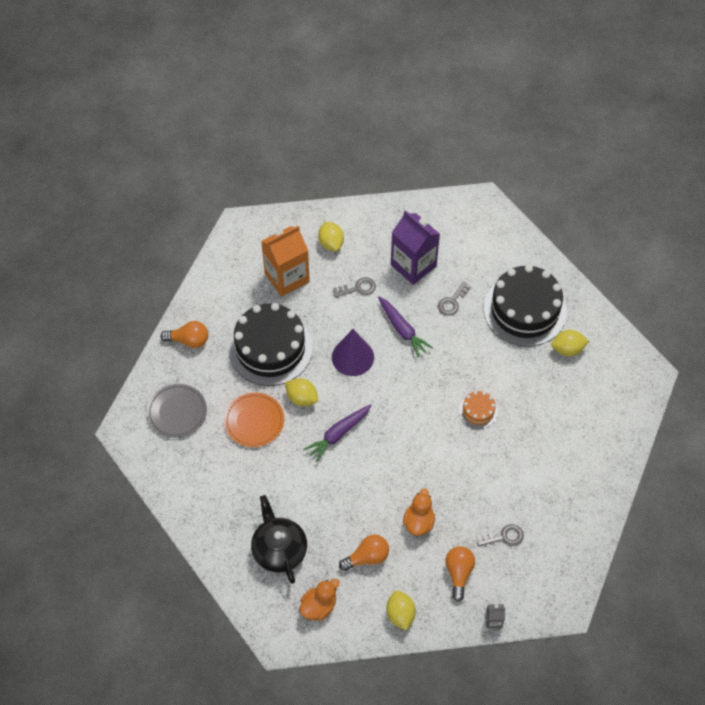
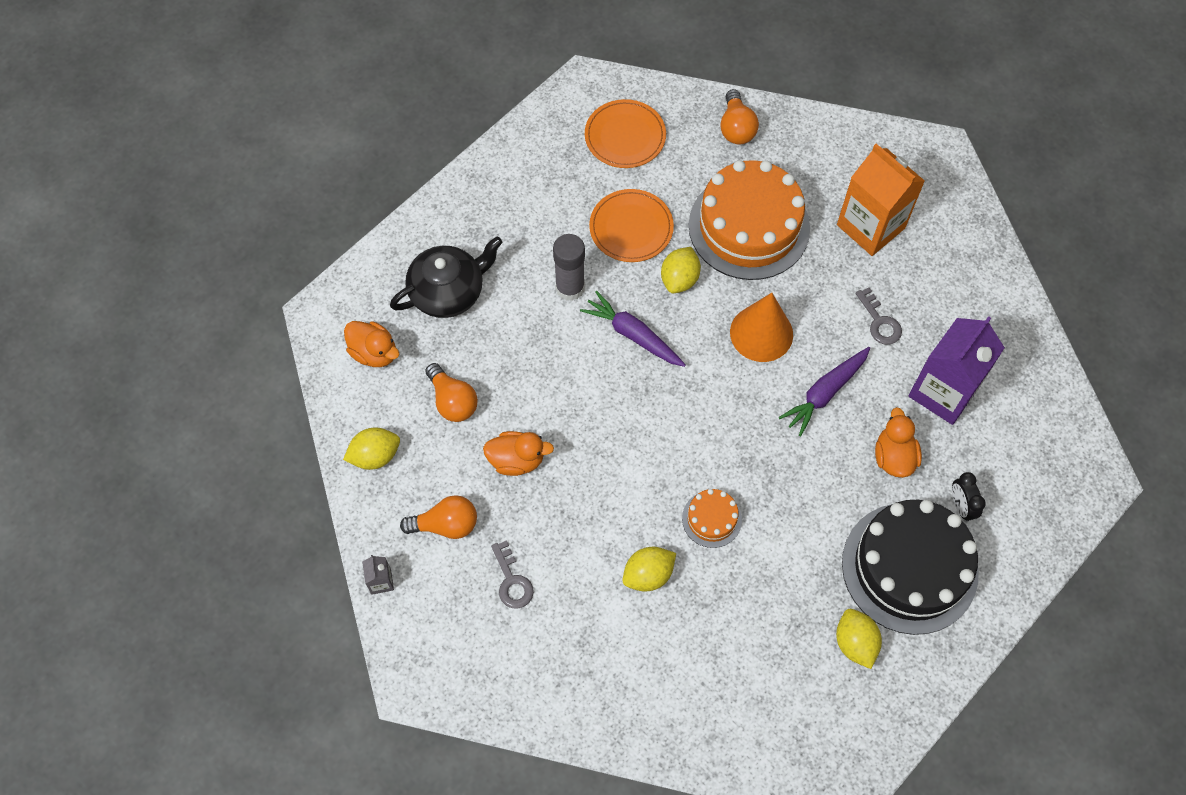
camera: 80 degrees right, 5 degrees up
(177, 412) = (625, 136): grey plate -> orange plate
(270, 348) = (749, 226): black cake -> orange cake
(293, 468) = (570, 288): none -> grey glue stick
(331, 243) = (947, 273): yellow lemon -> yellow lemon (648, 575)
(352, 357) = (761, 333): purple cone -> orange cone
(452, 302) = (893, 457): grey key -> orange duck
(490, 274) = (961, 506): none -> black clock

